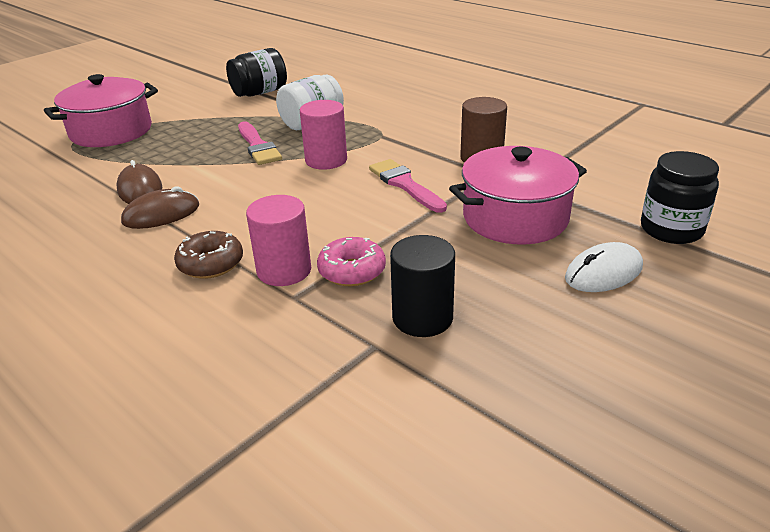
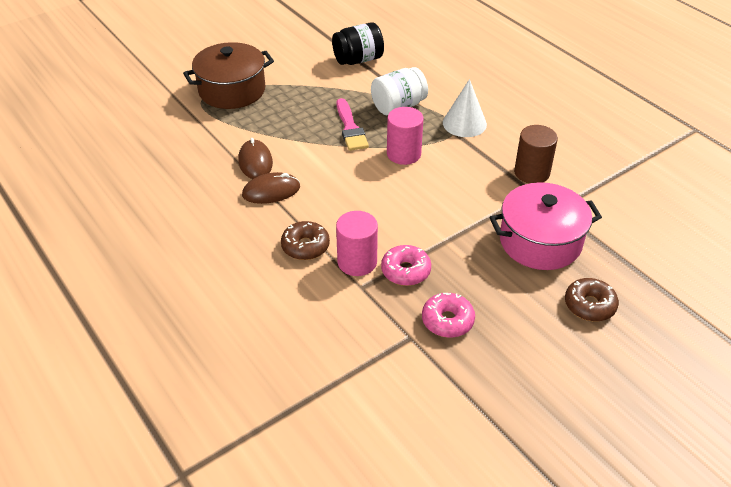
camera: 10 degrees right, 10 degrees up
(111, 131) = (232, 90): pink pot -> brown pot
(391, 127) = (464, 123): none -> white cone
(405, 184) = (462, 192): pink brush -> none
(422, 318) = (447, 321): black cylinder -> pink donut
(603, 272) = (589, 305): white mouse -> brown donut
(671, 229) = (658, 274): black jar -> none

